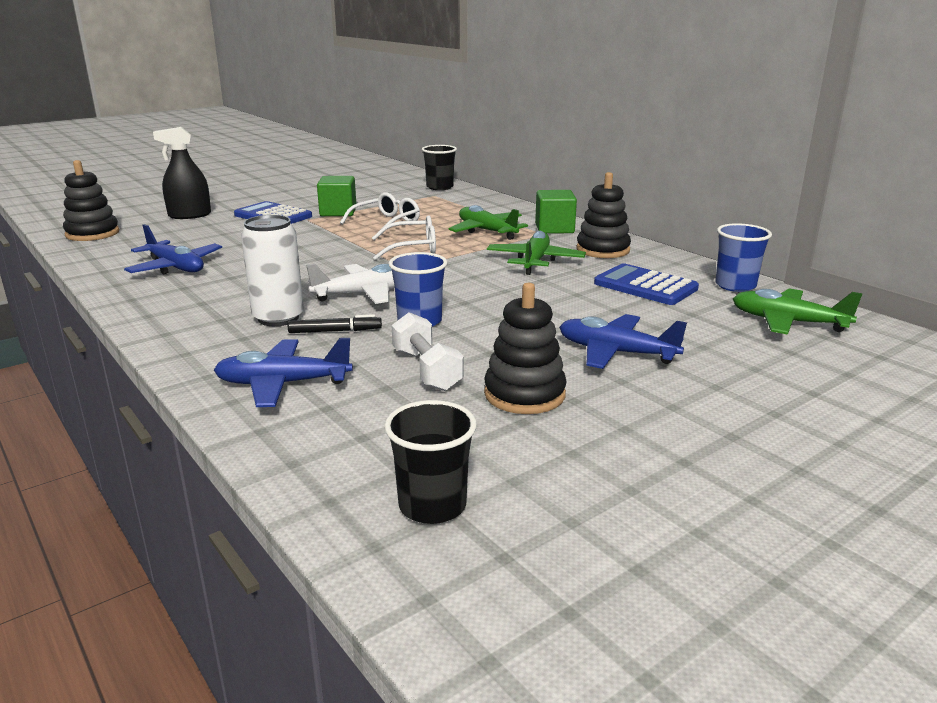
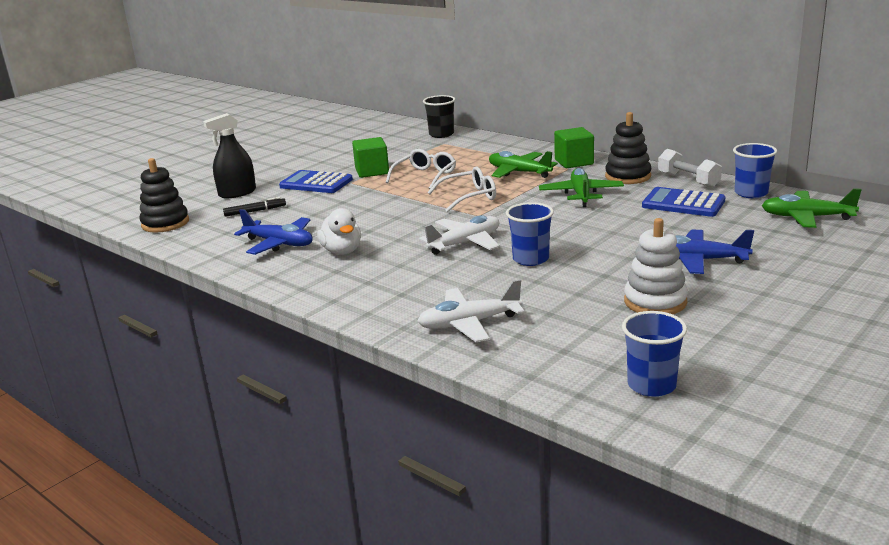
camera: 10 degrees left, 0 degrees up
(229, 284) = (342, 251): none -> white duck
(278, 318) = (414, 273): white can -> none
(283, 384) = (469, 323): blue plane -> white plane
(335, 331) = (470, 277): black marker -> black marker (255, 211)
(426, 370) = (568, 296): white dumbbell -> white dumbbell (688, 180)
(432, 506) = (651, 385): black cup -> blue cup
(524, 394) = (655, 302): black stacking toy -> white stacking toy

